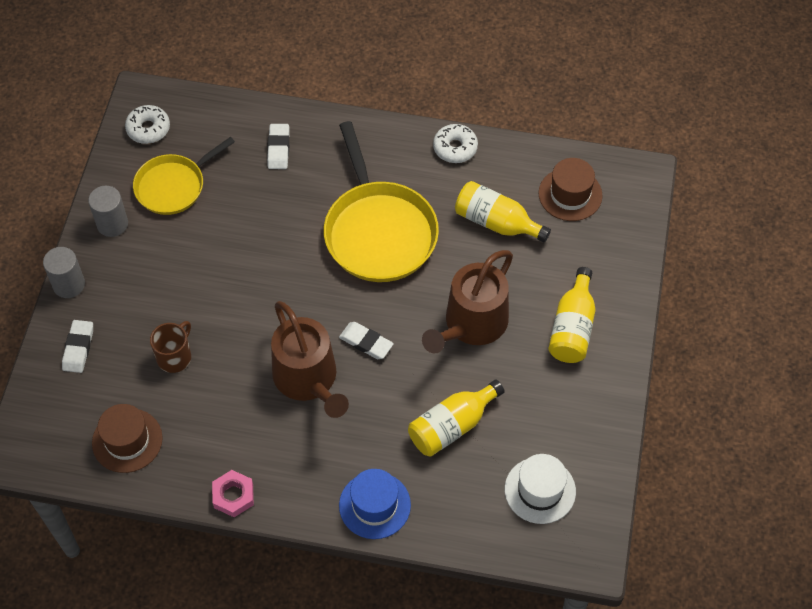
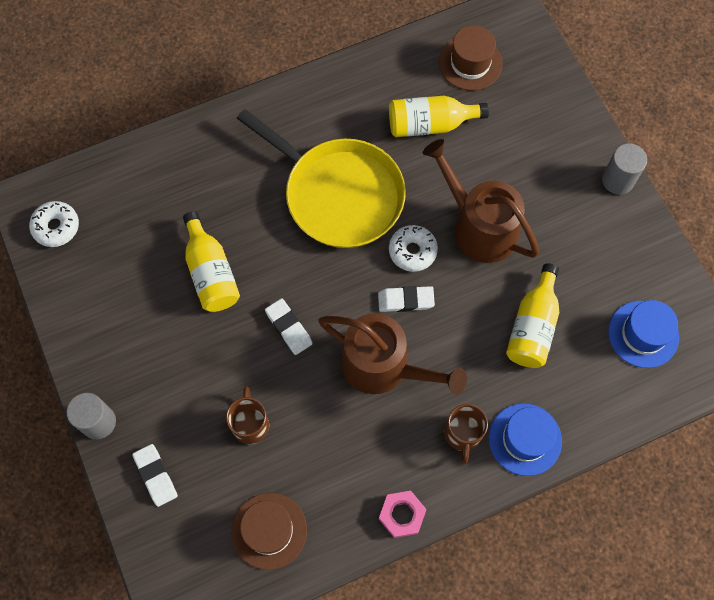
camera: 35 degrees left, 10 degrees up
(112, 224) = (94, 338): grey cylinder -> grey cylinder (617, 180)
(173, 186) = (123, 267): yellow pan -> none
(278, 148) = (192, 173): white eraser -> white eraser (289, 328)
(328, 469) = (463, 434): none -> brown mug
(455, 148) = (345, 79): white donut -> white donut (412, 251)
(471, 324) = (479, 227): brown watering can -> brown watering can turned 135 degrees clockwise
(540, 490) = (643, 334): white hat -> blue hat
(572, 328) = (561, 177): yellow bottle -> yellow bottle (211, 273)

